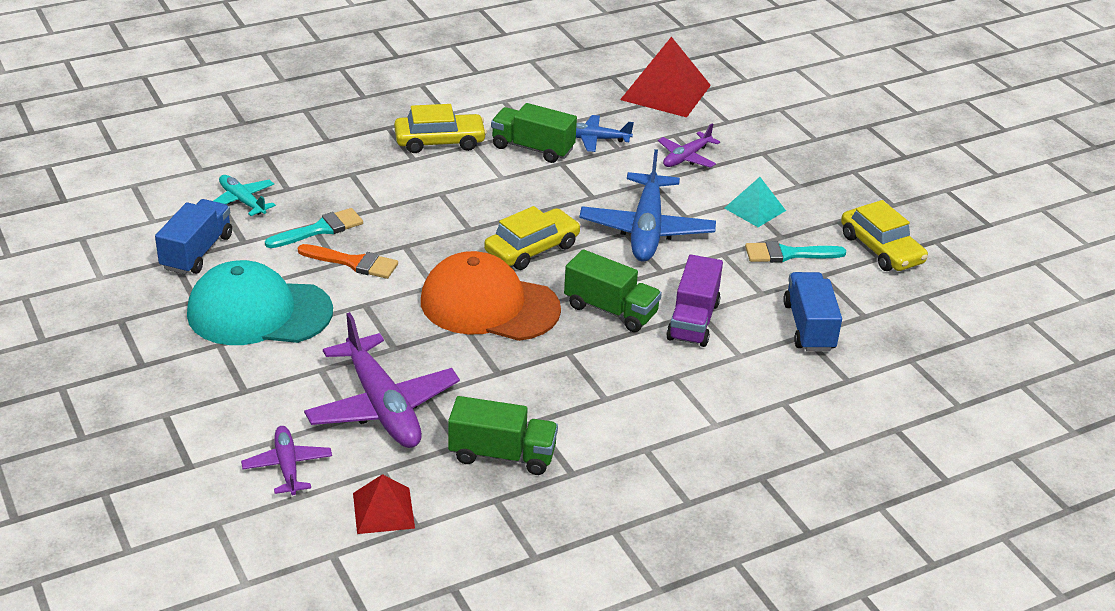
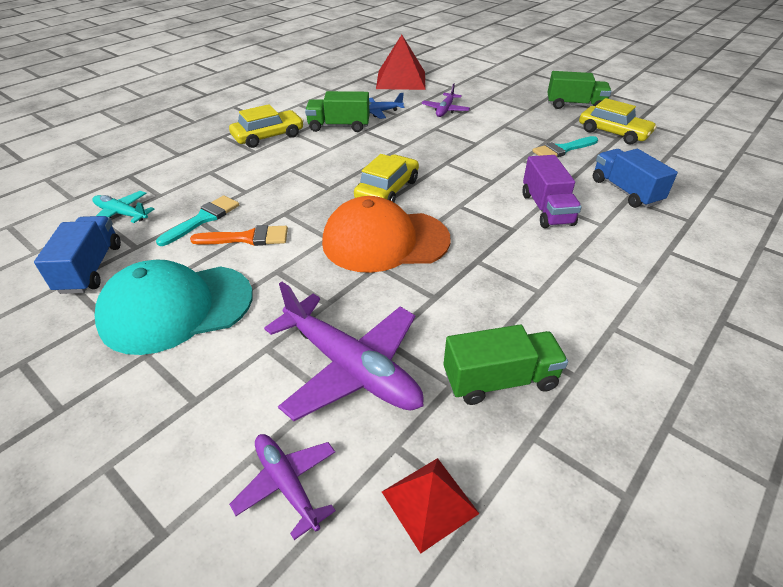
camera: 20 degrees left, 5 degrees up
(610, 310) = (481, 218): green truck -> green truck (575, 105)
(646, 229) = (458, 157): blue plane -> none
(755, 209) = (515, 129): turquoise pyramid -> none

